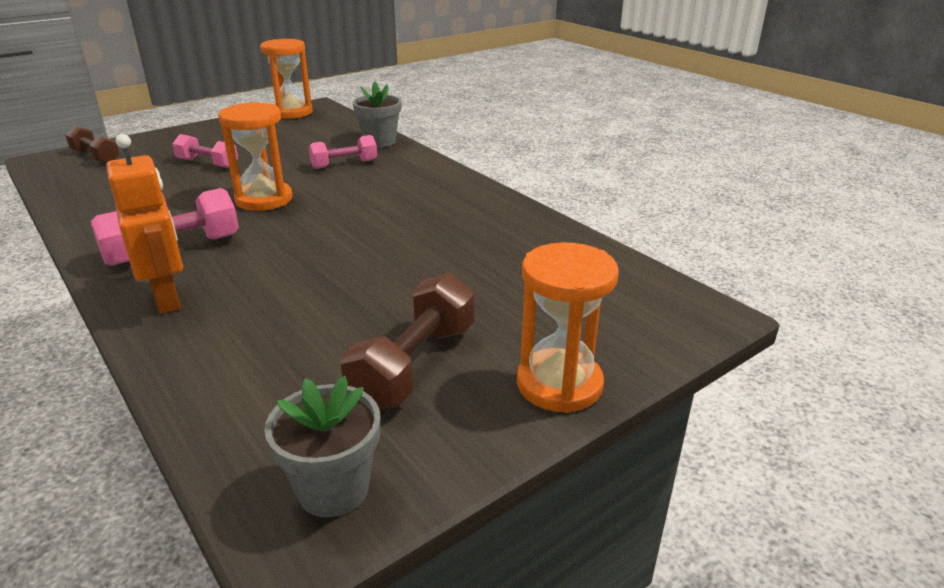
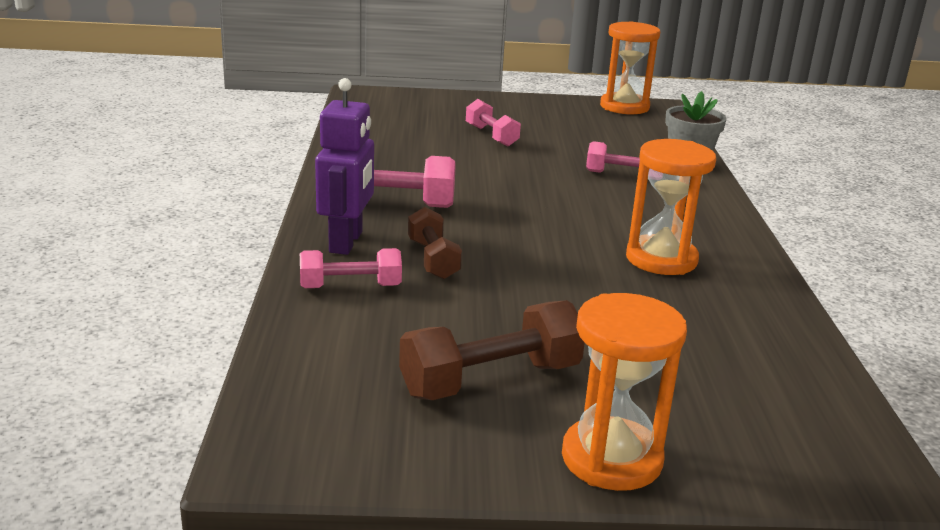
camera: 35 degrees right, 5 degrees down
(96, 157) = (403, 102): brown dumbbell -> brown dumbbell (433, 259)
(167, 298) = (346, 242): orange robot -> purple robot
(212, 337) = (350, 286): none -> pink dumbbell
(264, 199) = (509, 185): orange hourglass -> orange hourglass (661, 259)
(333, 489) = (325, 439): grey flower pot -> none

